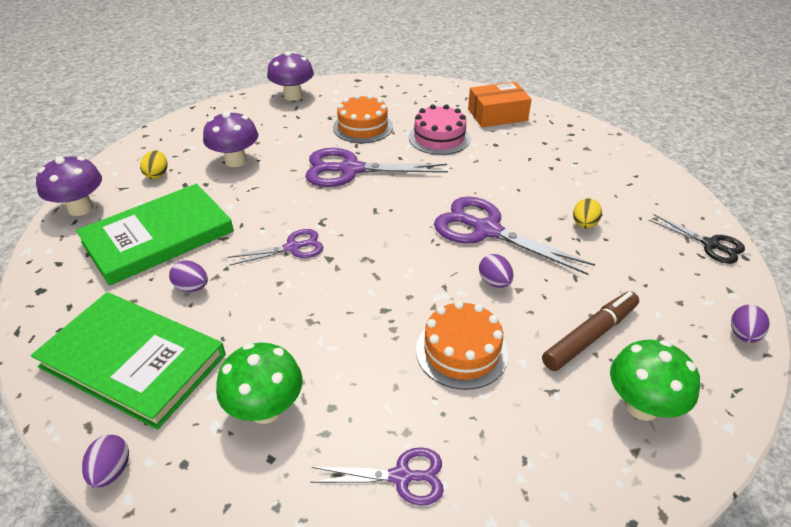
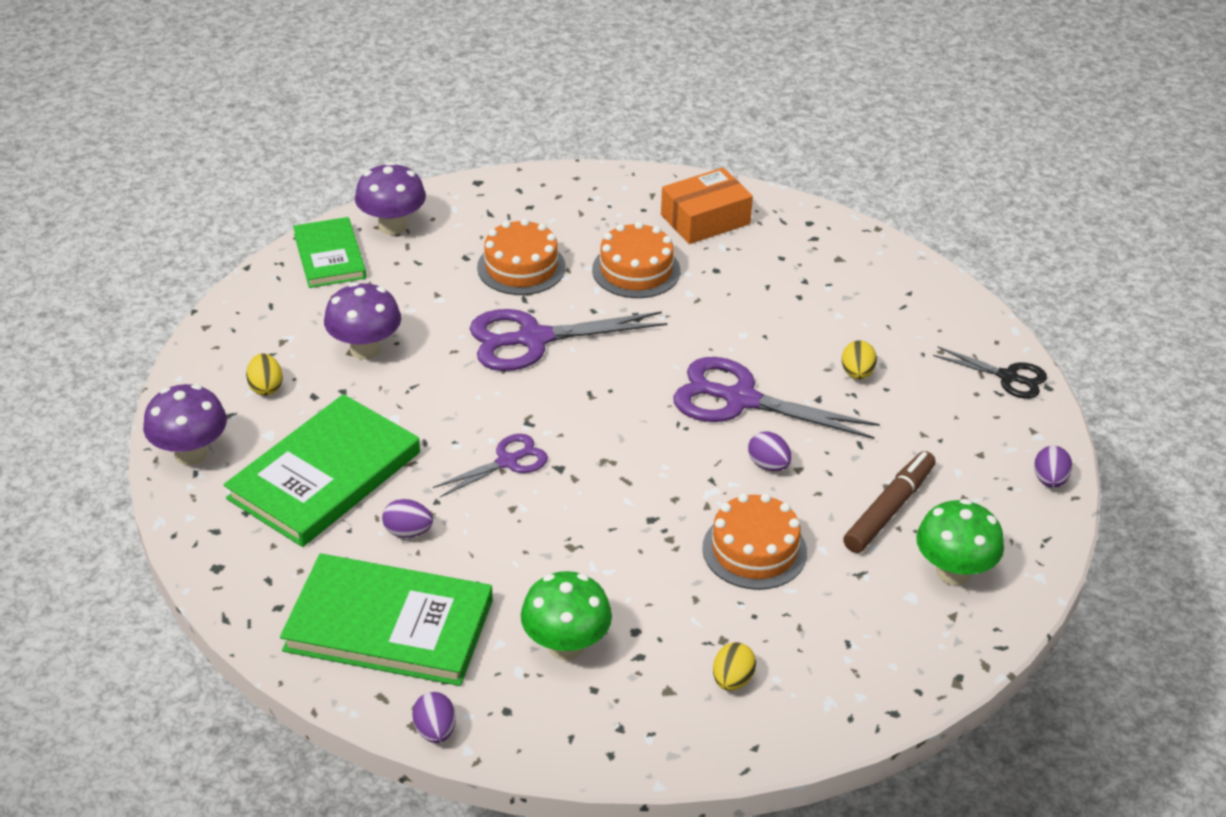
camera: 15 degrees left, 0 degrees up
(245, 107) = (329, 256): none -> green book
(401, 477) = (732, 680): purple scissors -> yellow egg
(439, 138) = (636, 270): pink cake -> orange cake

